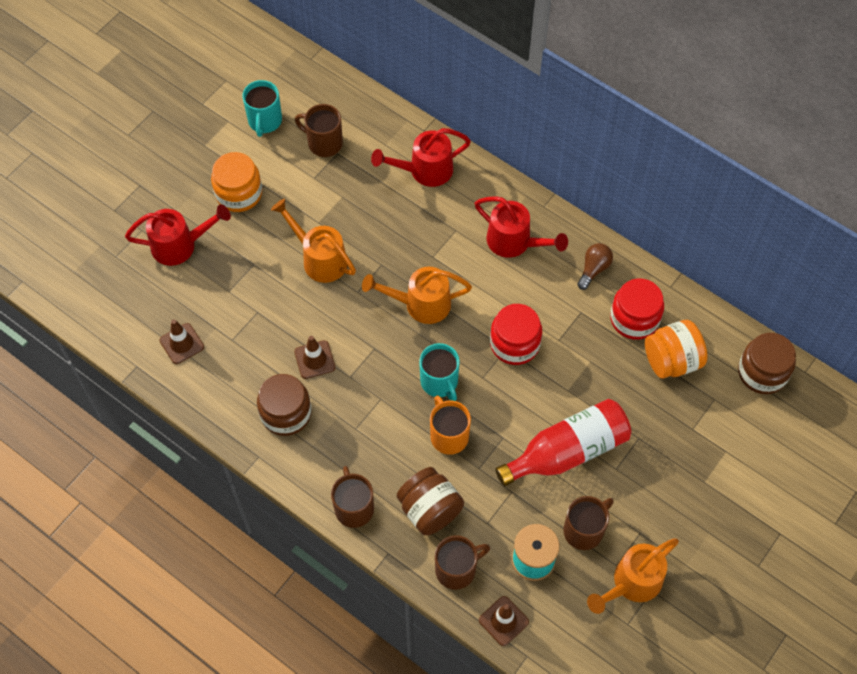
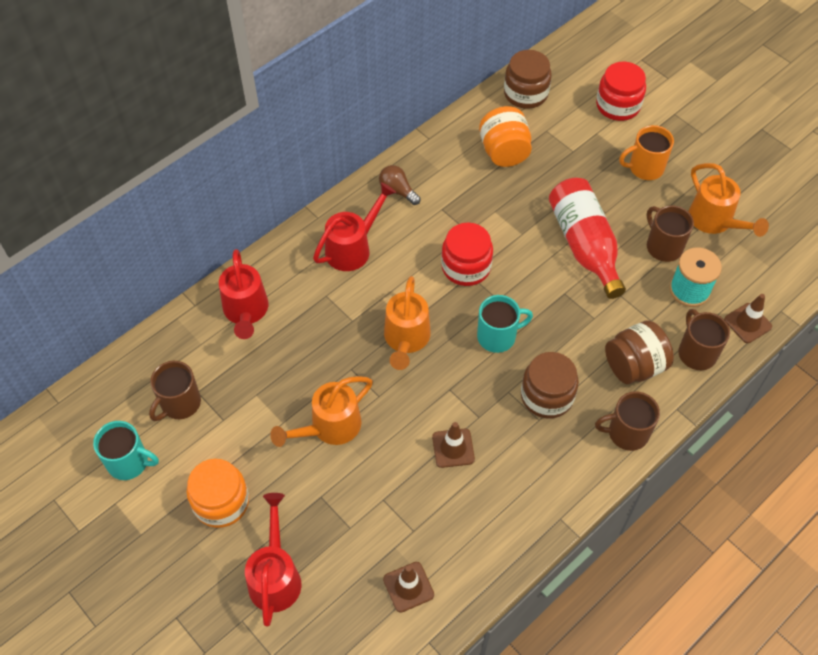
camera: 80 degrees left, 5 degrees down
(286, 413) = (512, 484): brown jar -> brown jar (547, 396)
(449, 436) = (557, 337): orange mug -> orange mug (645, 168)
(634, 319) = (456, 170): red jar -> red jar (618, 105)

